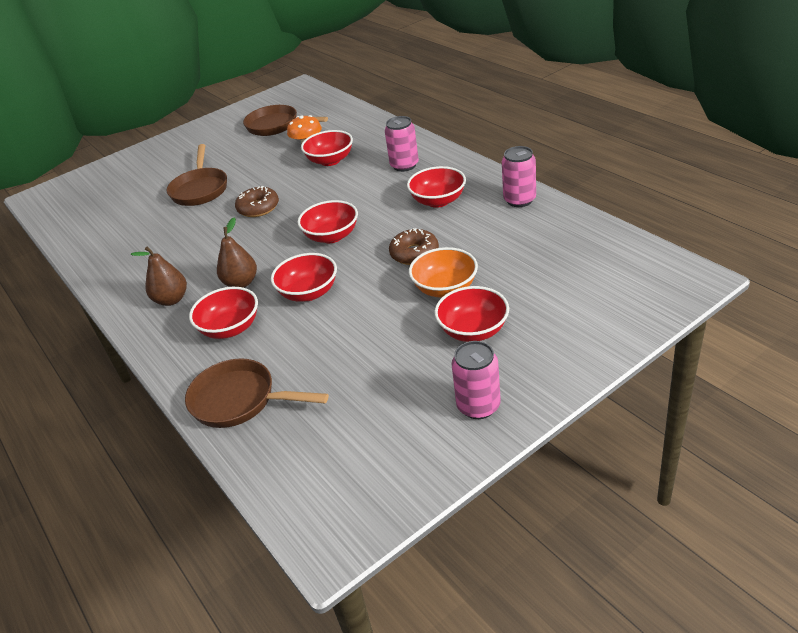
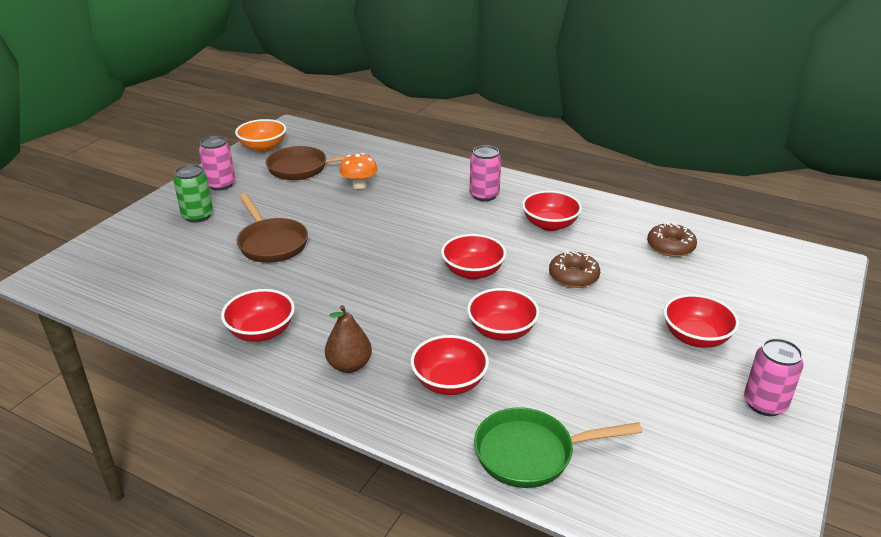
camera: 30 degrees left, 5 degrees down
(168, 159) = (197, 216): none -> green can
(240, 400) = (531, 453): brown pan -> green pan
(241, 283) = (416, 334): brown pear -> none
(258, 208) = (362, 254): brown donut -> brown donut (670, 246)
(330, 160) = (399, 198): red bowl -> red bowl (261, 332)
(445, 288) = (633, 304): orange bowl -> orange bowl (263, 147)
(519, 200) = (625, 215): pink can -> pink can (221, 184)

